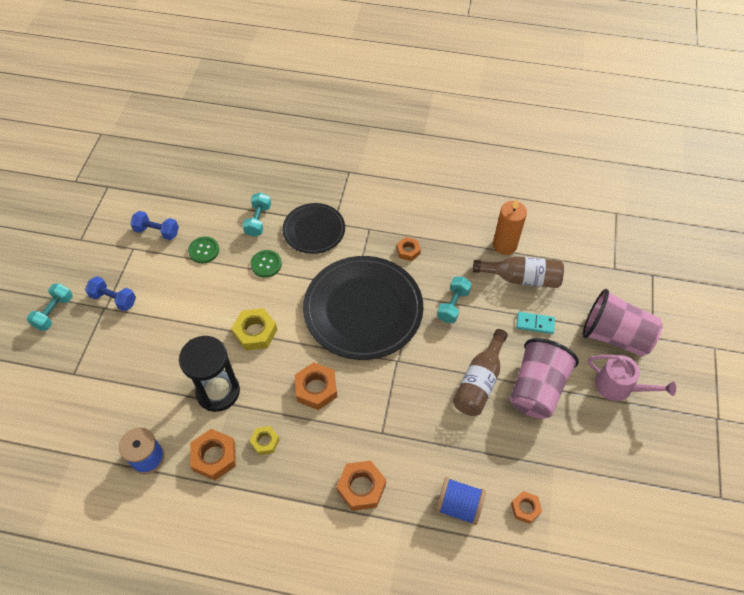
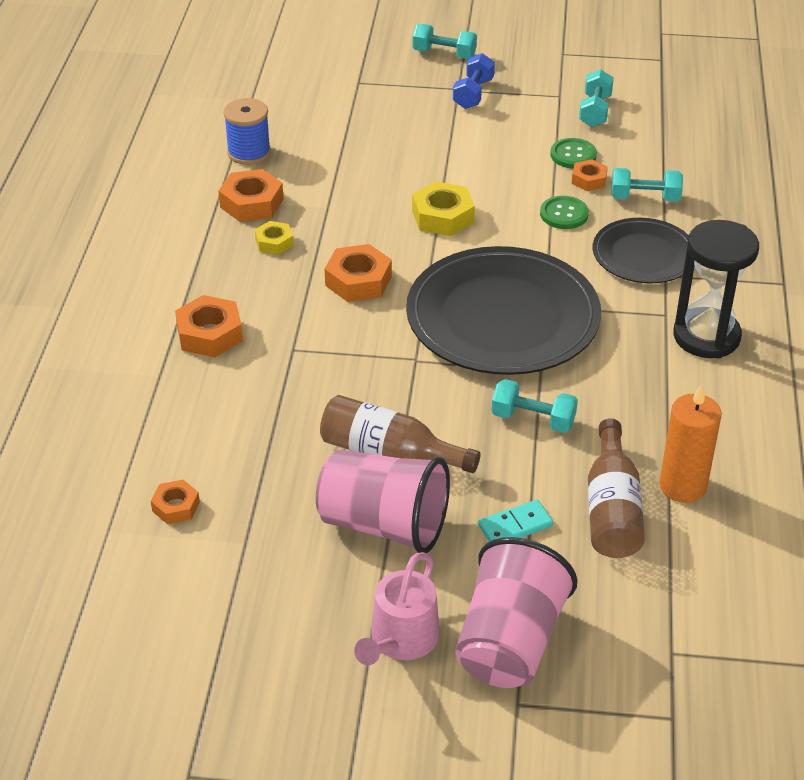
camera: 85 degrees right, 15 degrees down
(157, 231) = (595, 111): blue dumbbell -> turquoise dumbbell
(218, 392) = (345, 195): black hourglass -> black hourglass (706, 336)
(408, 251) = (632, 362): orange nut -> orange nut (589, 180)
(458, 505) = (182, 432): blue spool -> none
(535, 324) = (515, 526): turquoise domino -> turquoise domino turned 60 degrees clockwise

